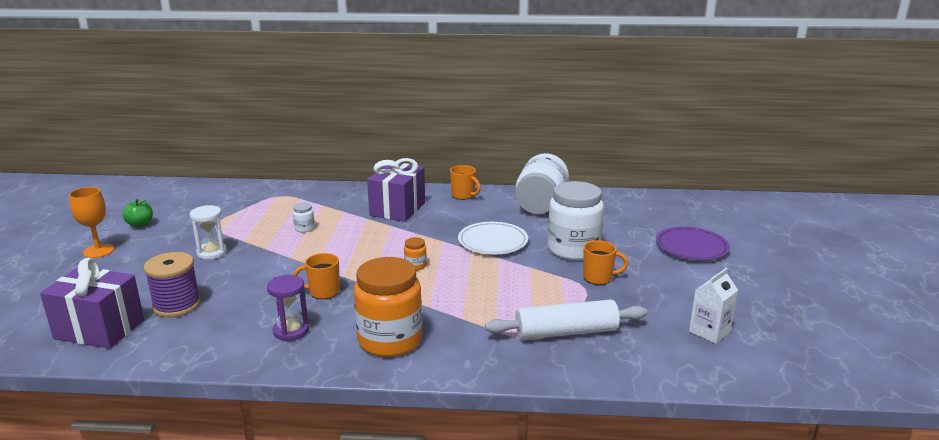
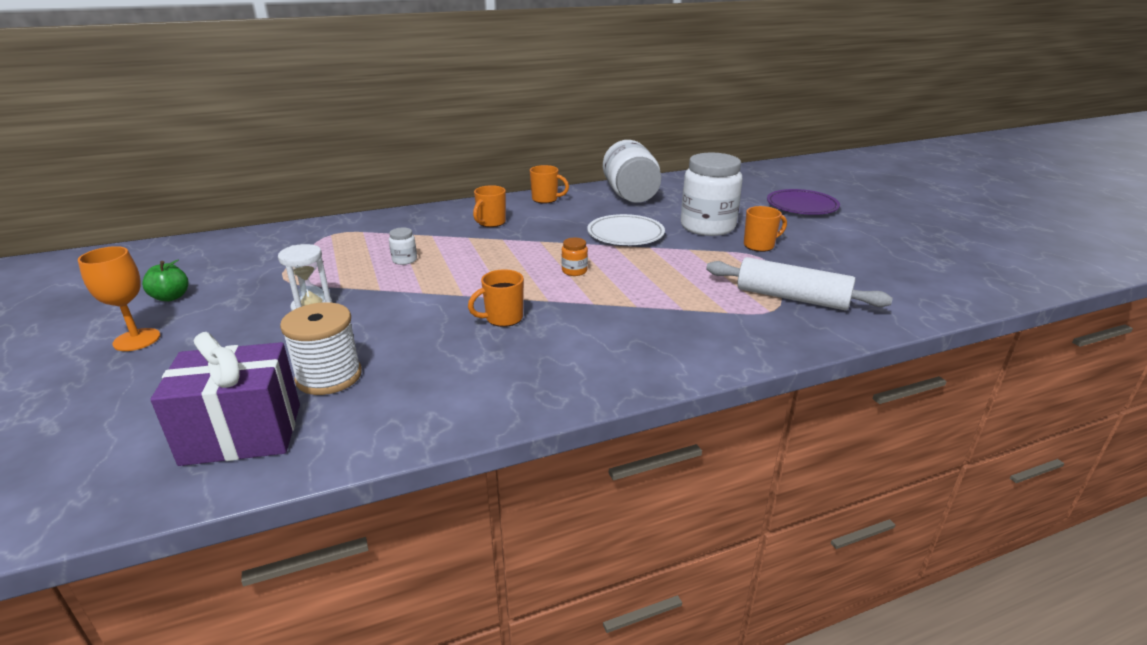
camera: 25 degrees left, 5 degrees up
(177, 305) = (329, 376): purple spool -> white spool
(291, 331) = (512, 367): purple hourglass -> none
(390, 340) = (635, 348): orange jar -> none
(398, 209) = (491, 223): purple gift -> orange mug
(566, 332) = (792, 298): white rolling pin -> white rolling pin turned 60 degrees clockwise
(709, 332) = (902, 269): white carton -> none

